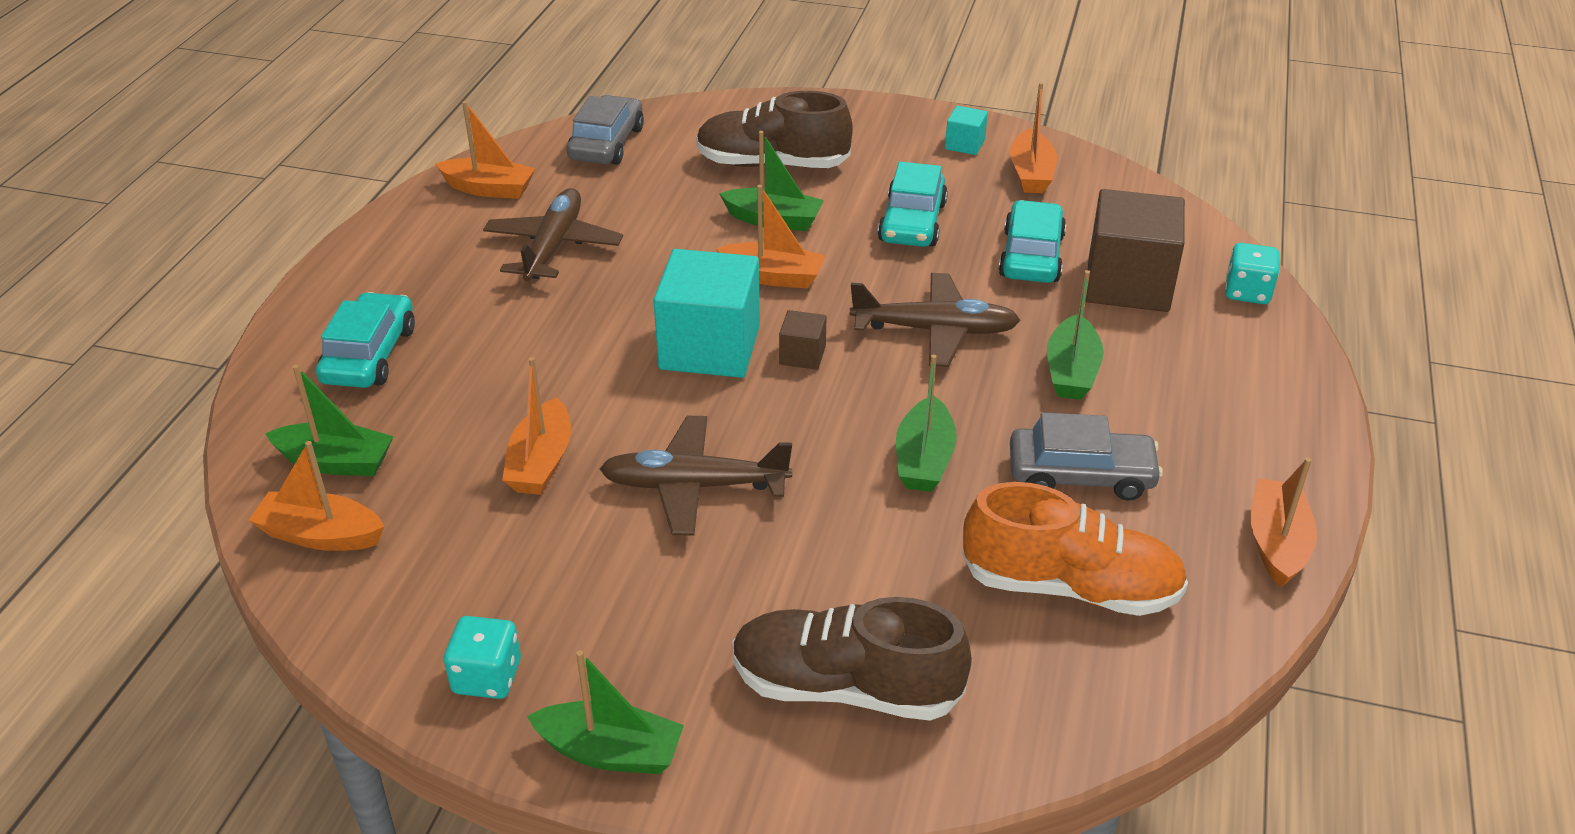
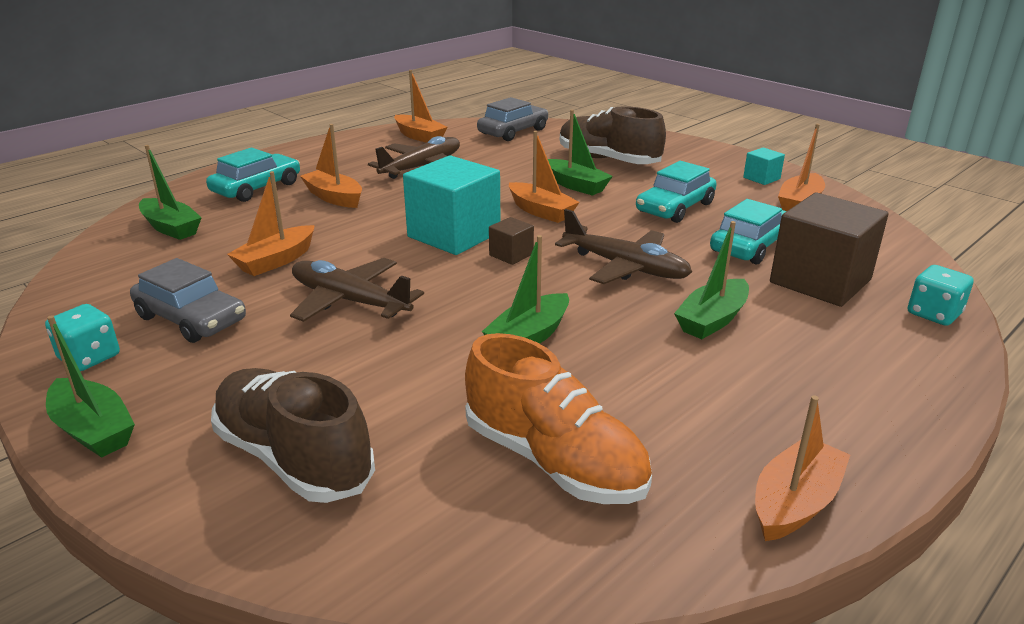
camera: 30 degrees right, 10 degrees down
(321, 535) = (114, 257): orange boat -> orange boat (334, 197)
(1080, 475) = (648, 387): grey car -> grey car (191, 319)

